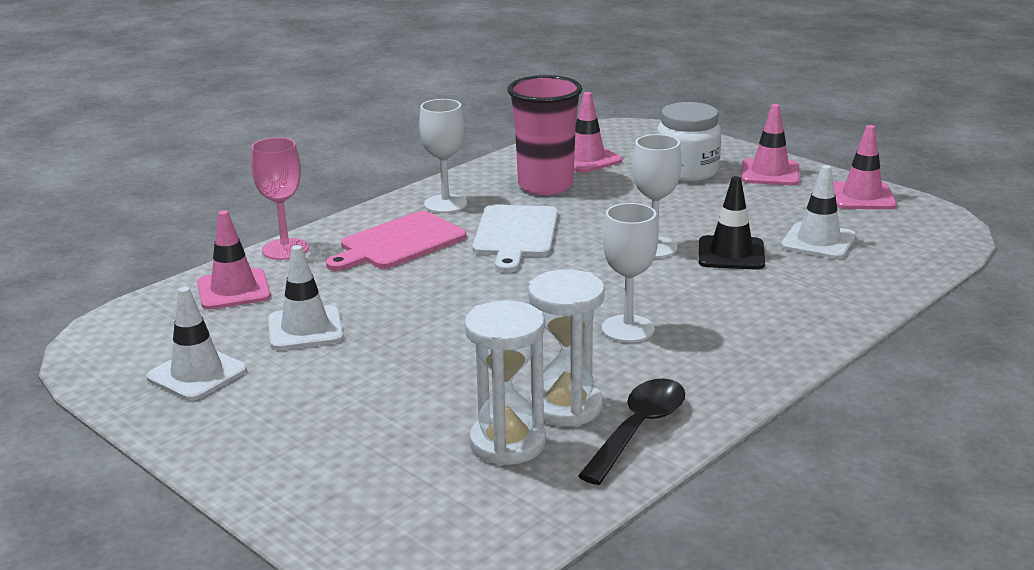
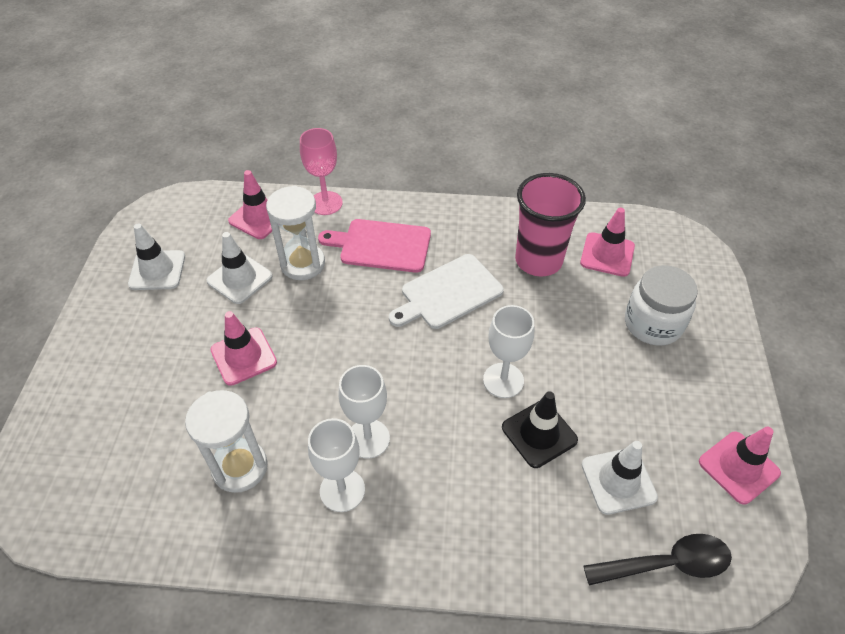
camera: 50 degrees right, 25 degrees up
(445, 204) = (457, 230): white goblet -> white goblet (342, 490)
(507, 443) = (176, 463): white hourglass -> white hourglass (302, 264)
(638, 429) = (239, 526): black spoon -> black spoon (666, 564)
(770, 173) = (712, 377): pink traffic cone -> pink traffic cone (243, 356)

